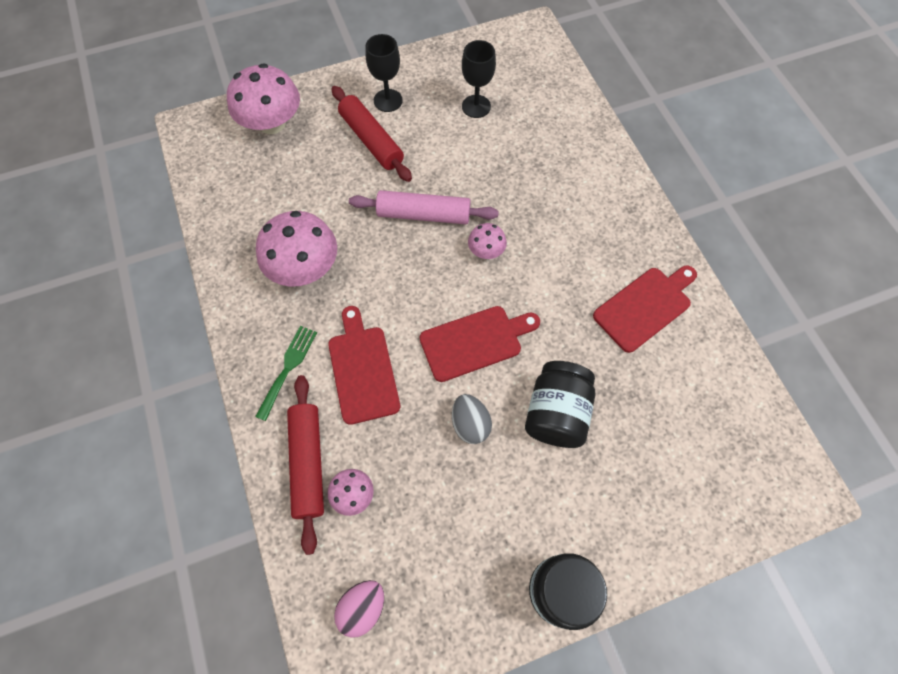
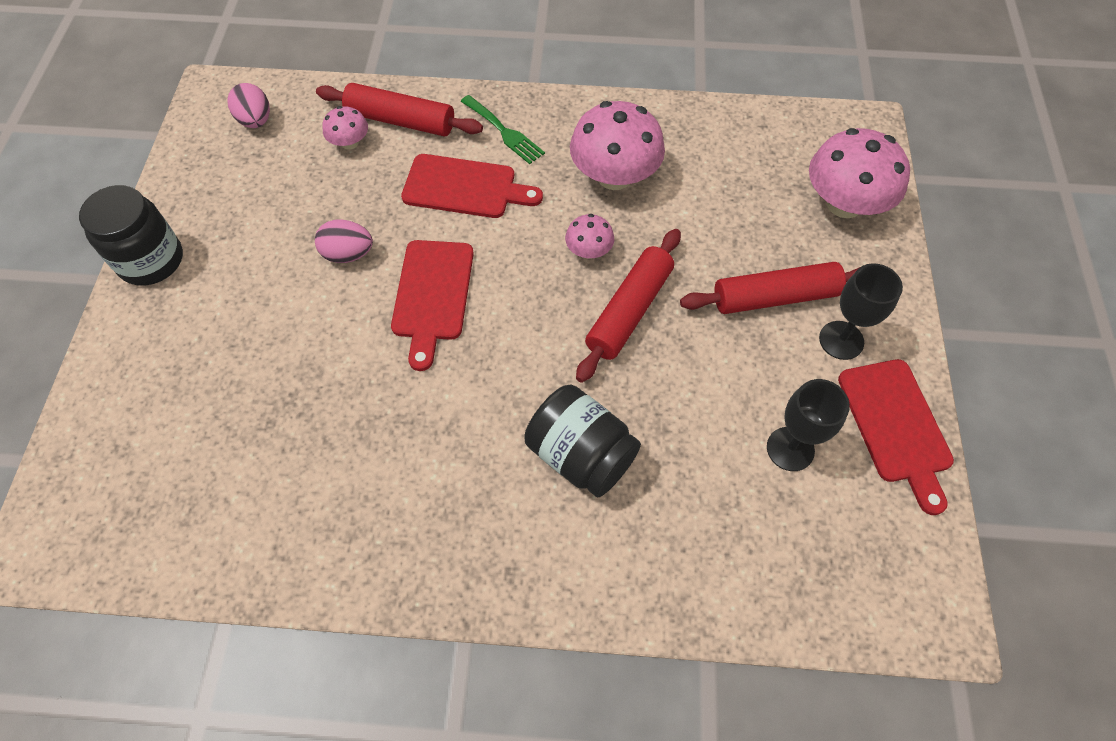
camera: 115 degrees right, 5 degrees down
(423, 214) = (629, 311): pink rolling pin -> red rolling pin
(470, 424) = (348, 254): grey egg -> pink egg
(486, 250) = (542, 356): pink mushroom -> pink mushroom (589, 251)
(556, 413) = (304, 336): black jar -> black jar (581, 455)
(645, 307) = (360, 502): red cutting board -> red cutting board (896, 426)

